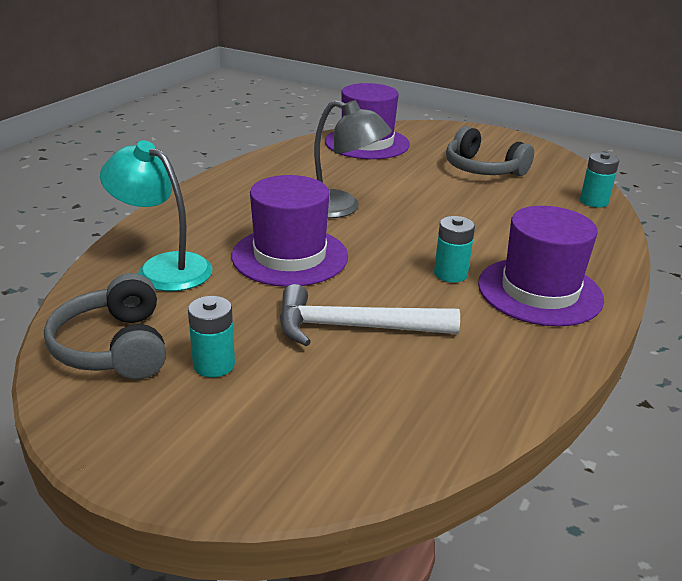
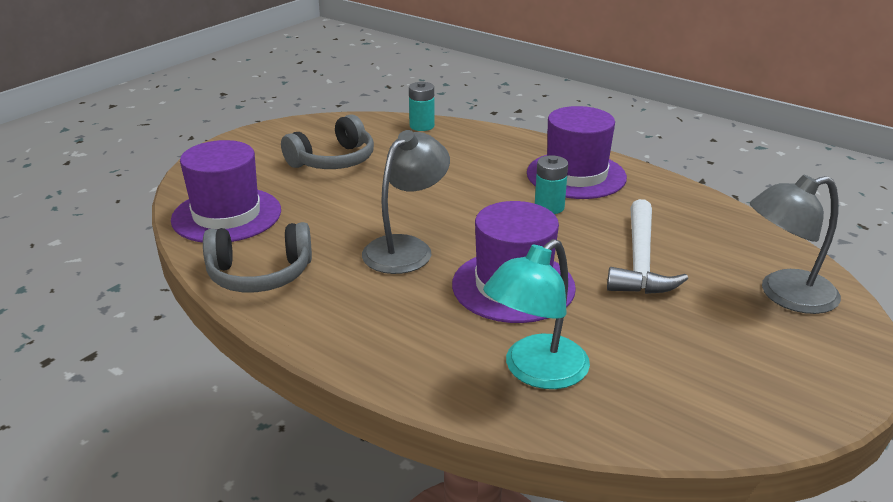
camera: 80 degrees left, 0 degrees up
(115, 347) = (697, 399): grey headphones -> grey headphones (260, 274)
(214, 365) = (711, 336): turquoise battery -> none
(303, 432) = (785, 295): none -> grey lamp

